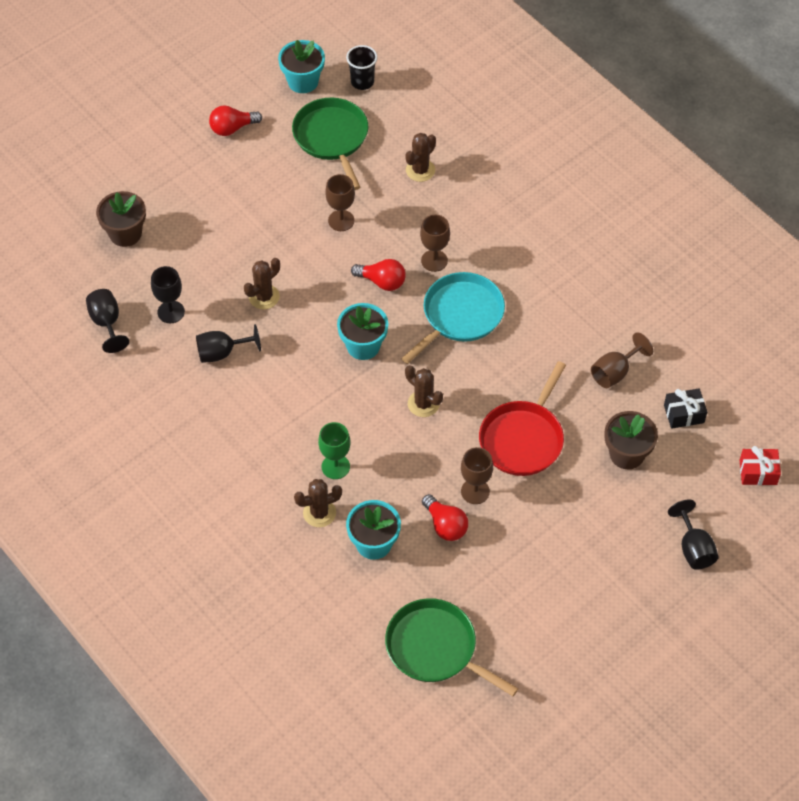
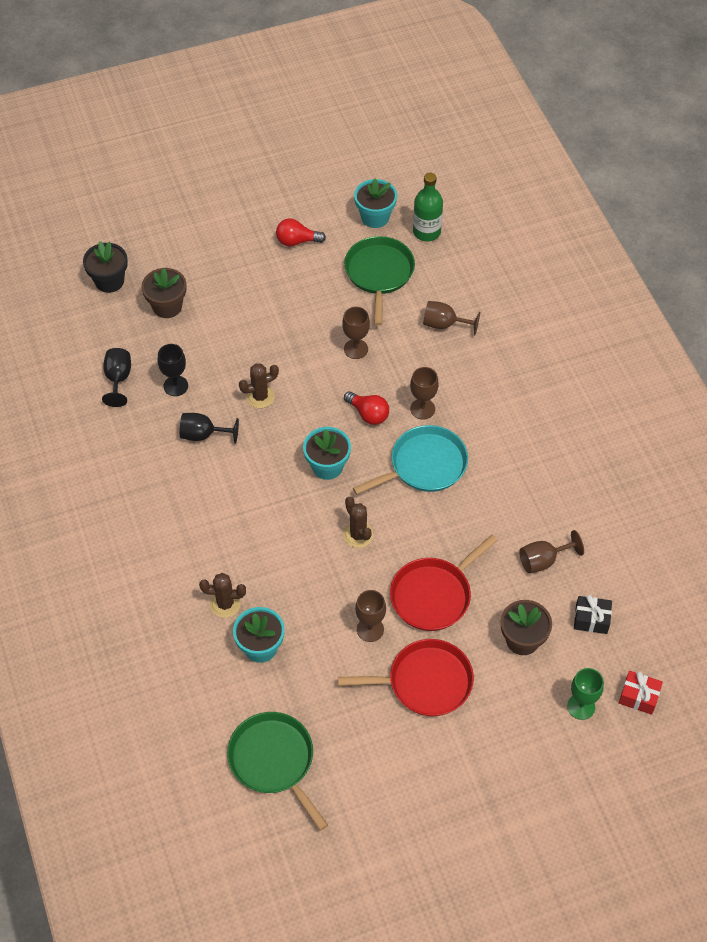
camera: 20 degrees right, 0 degrees up
(51, 225) = (109, 281): none -> black flower pot
(335, 466) = (257, 567): green goblet -> green goblet (581, 706)
(362, 82) = (426, 232): black cup -> green bottle
(420, 170) = (444, 324): brown cactus -> brown goblet
(445, 525) = (330, 651): red light bulb -> none
(550, 524) = (425, 682): none -> red pan
(693, 548) = (548, 748): black goblet -> none

